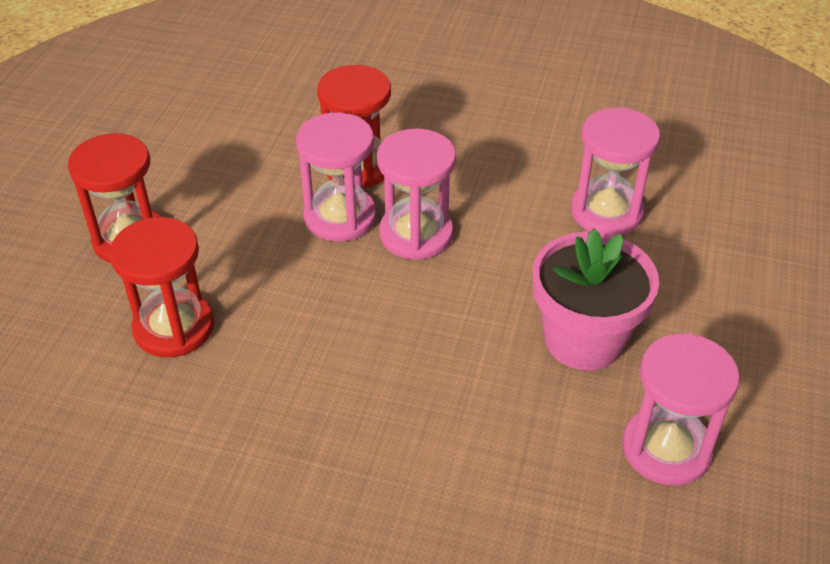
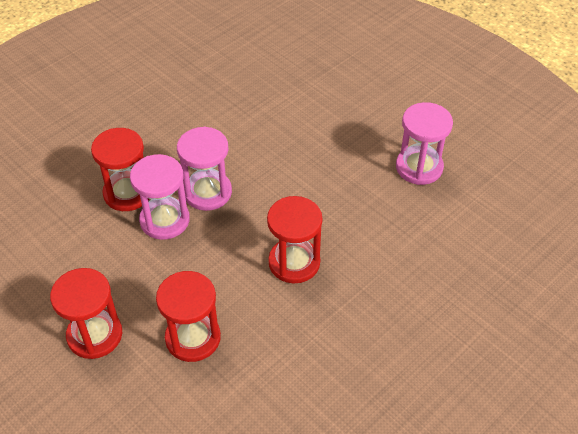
camera: 60 degrees left, 5 degrees up
(362, 375) = (294, 262): none -> red hourglass
(583, 340) = (335, 162): pink flower pot -> none
(606, 212) = (256, 107): pink hourglass -> none

